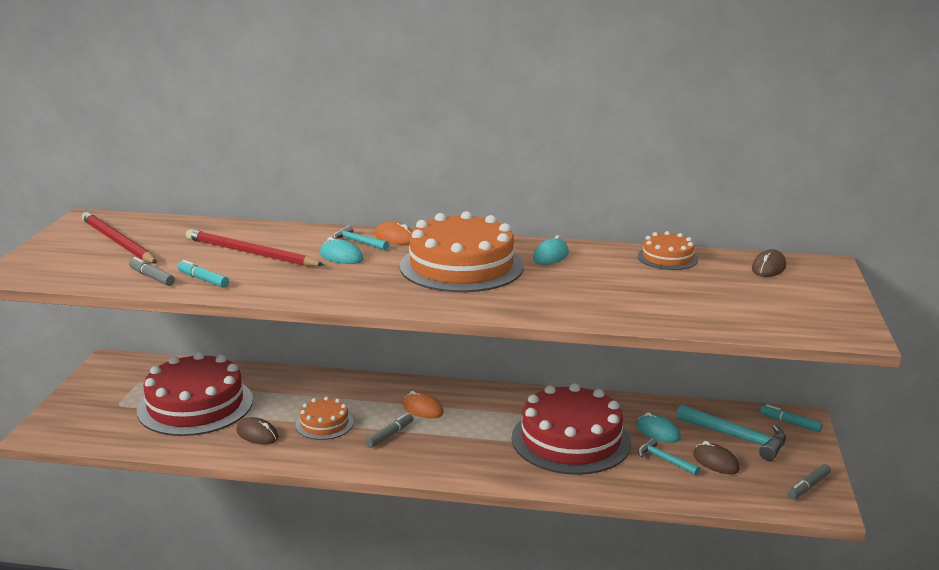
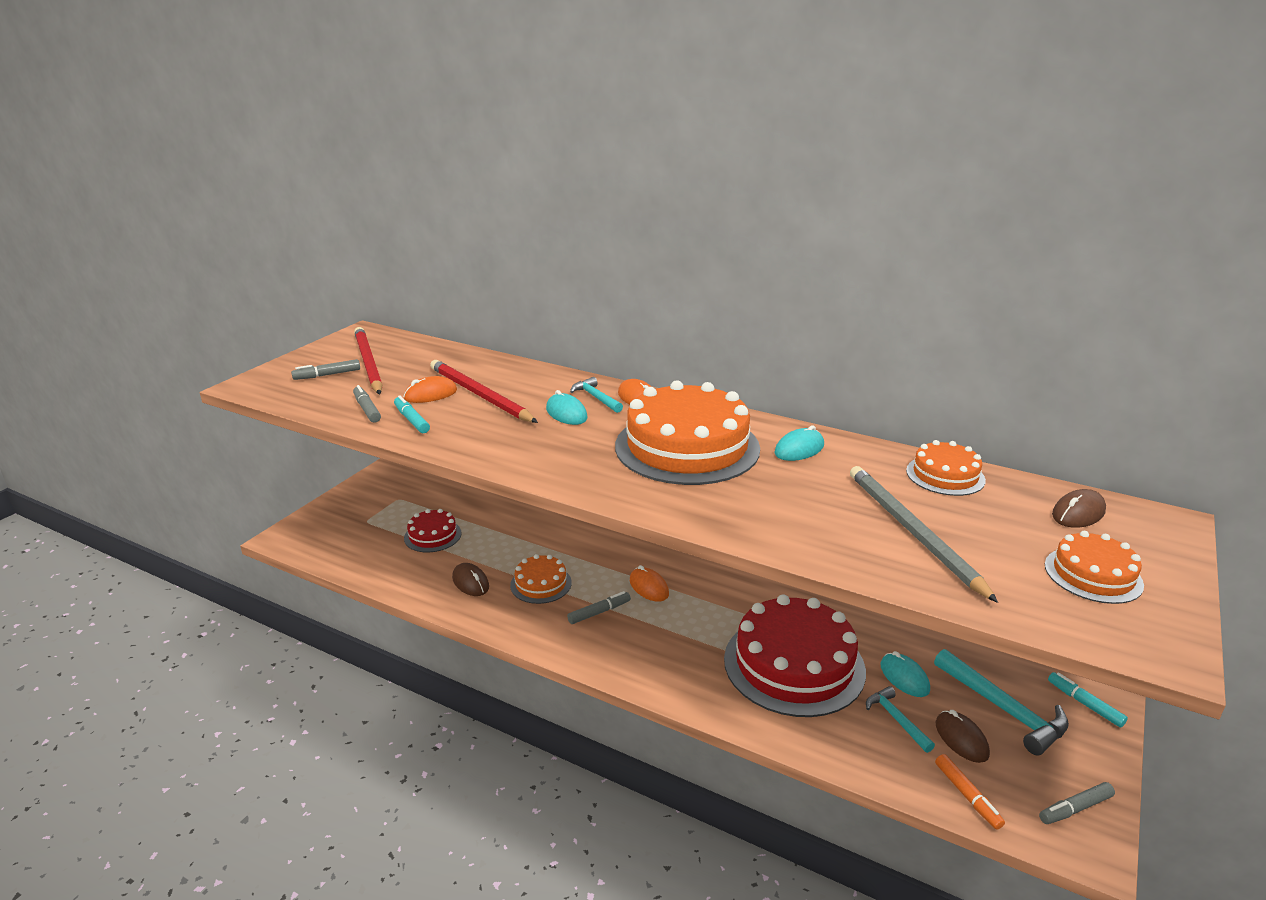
camera: 20 degrees right, 5 degrees up
(84, 256) = (327, 375): none -> grey marker
(195, 405) = (432, 535): red cake -> red cake, size x0.49
(203, 258) = (430, 394): none -> orange mouse
(665, 295) = (913, 532): none -> grey pencil
(735, 495) = (967, 796): none -> orange marker
(795, 301) = (1093, 575): none -> orange cake

